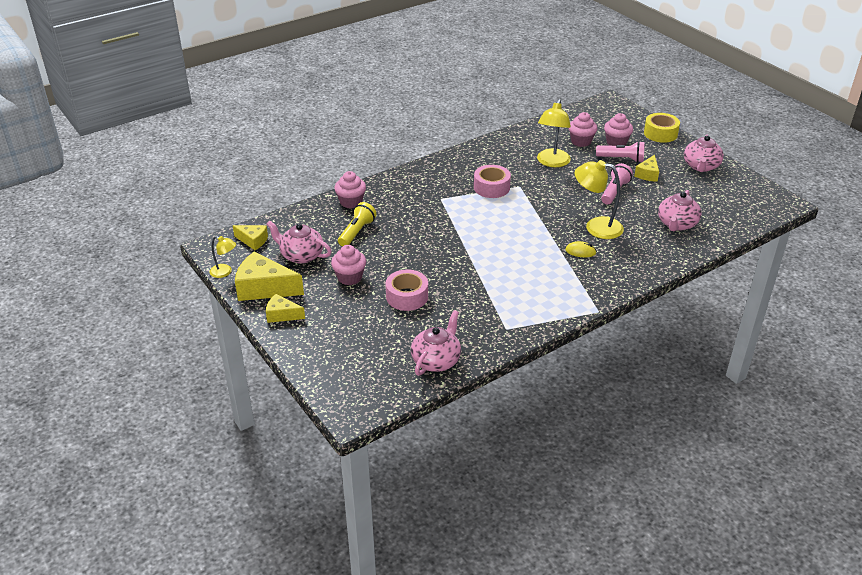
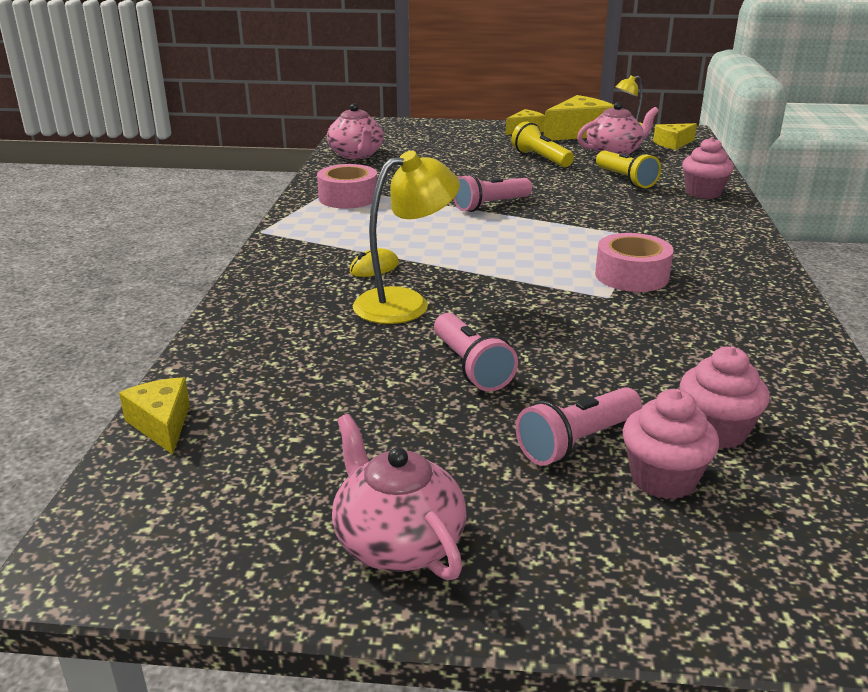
camera: 130 degrees right, 10 degrees down
(349, 277) = (541, 159): pink cupcake -> yellow flashlight
(407, 297) = (466, 169): pink tape -> pink tape (348, 198)
(459, 257) = (490, 205): none -> pink flashlight
(552, 162) = (656, 356): yellow lamp -> none
(647, 174) = (474, 438): yellow cheese -> yellow cheese (162, 424)
(660, 133) = (640, 592): yellow tape -> none
(676, 224) = (287, 371): pink teapot -> none

